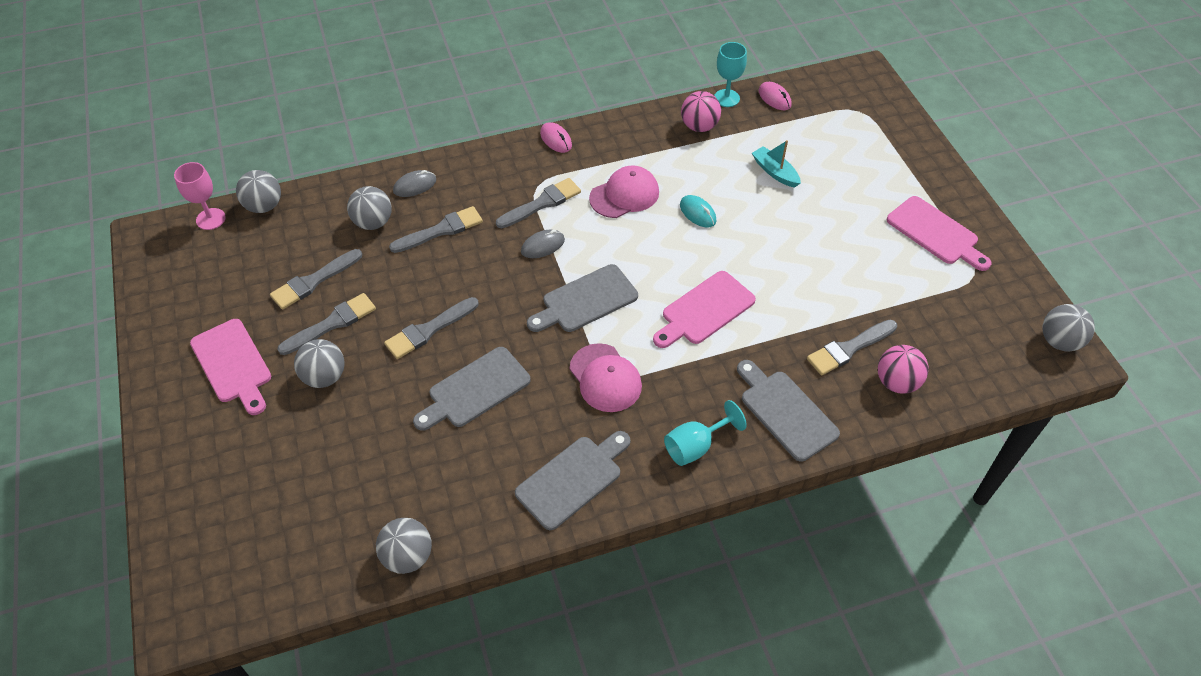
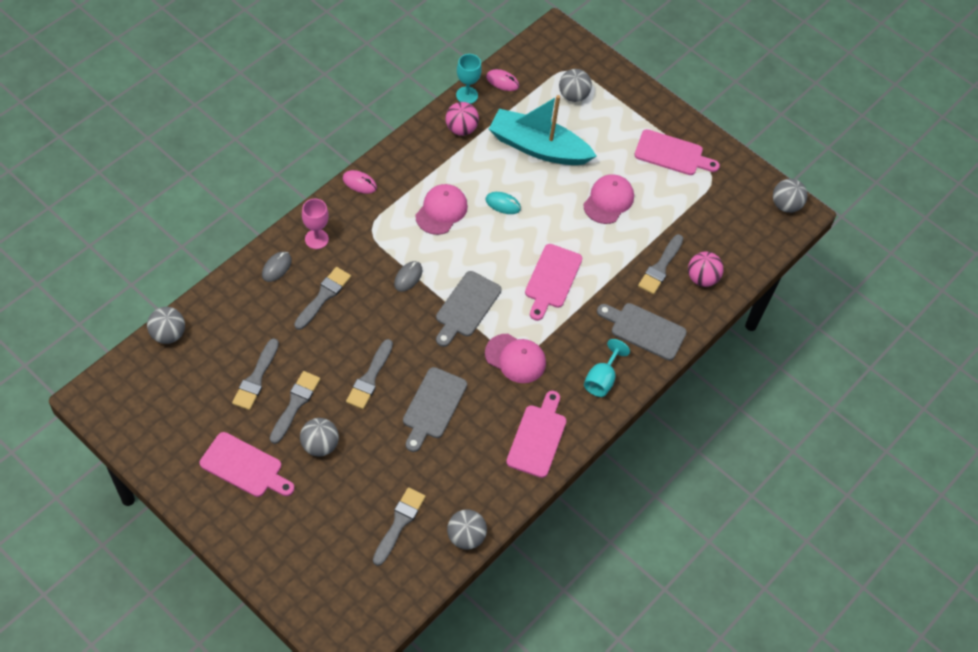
camera: 35 degrees left, 5 degrees up
(211, 219) = (133, 363): pink goblet -> pink goblet (316, 239)
(373, 222) = (266, 312): grey ball -> grey ball (573, 95)
(542, 203) = (384, 242): grey brush -> grey brush (399, 523)
(572, 479) = (537, 437): grey cutting board -> pink cutting board
(775, 172) = (538, 147): turquoise boat -> turquoise boat, size x2.22
(826, 253) = (608, 200): none -> pink cap

